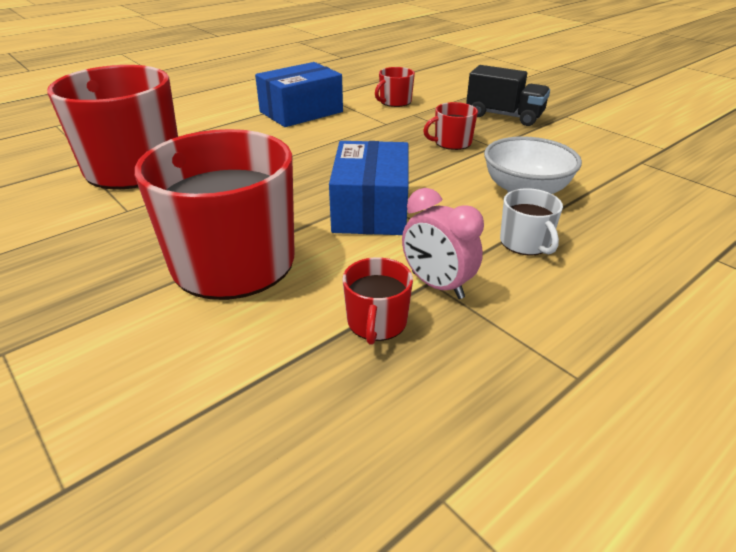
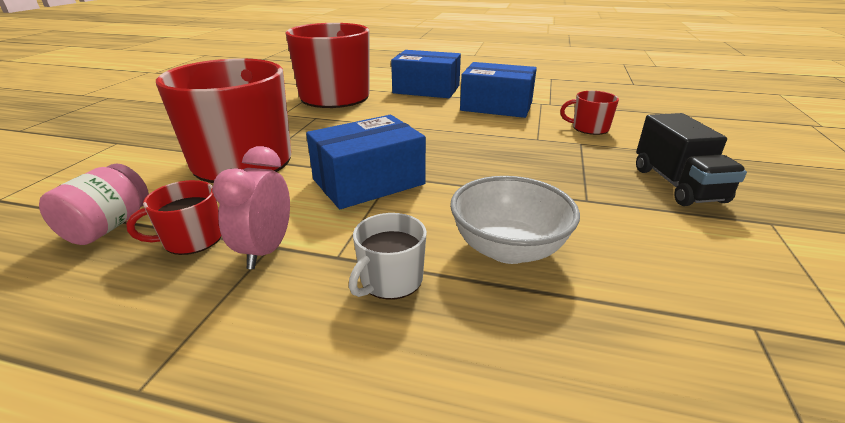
camera: 55 degrees right, 5 degrees down
(204, 122) = (426, 89): none -> blue box
(287, 377) = (108, 226): none -> pink jar
(452, 143) = (553, 177): red mug -> none

